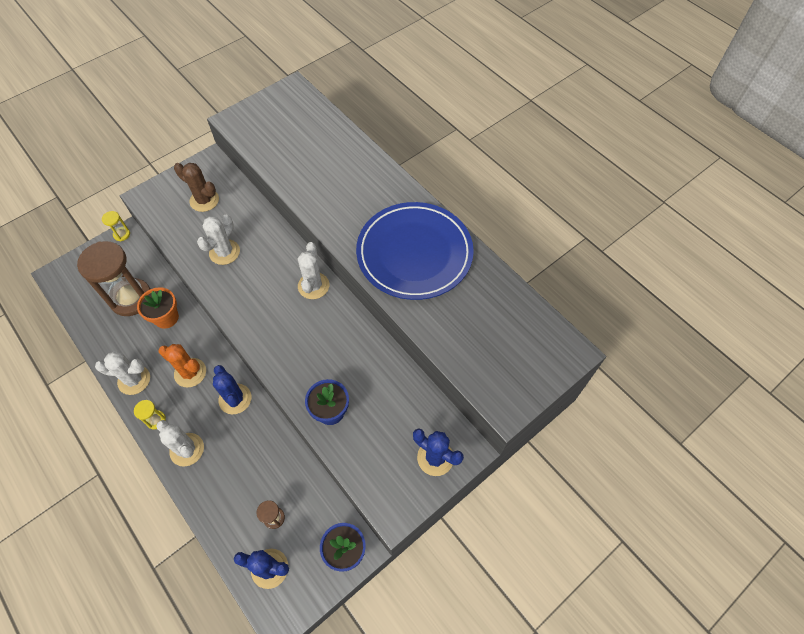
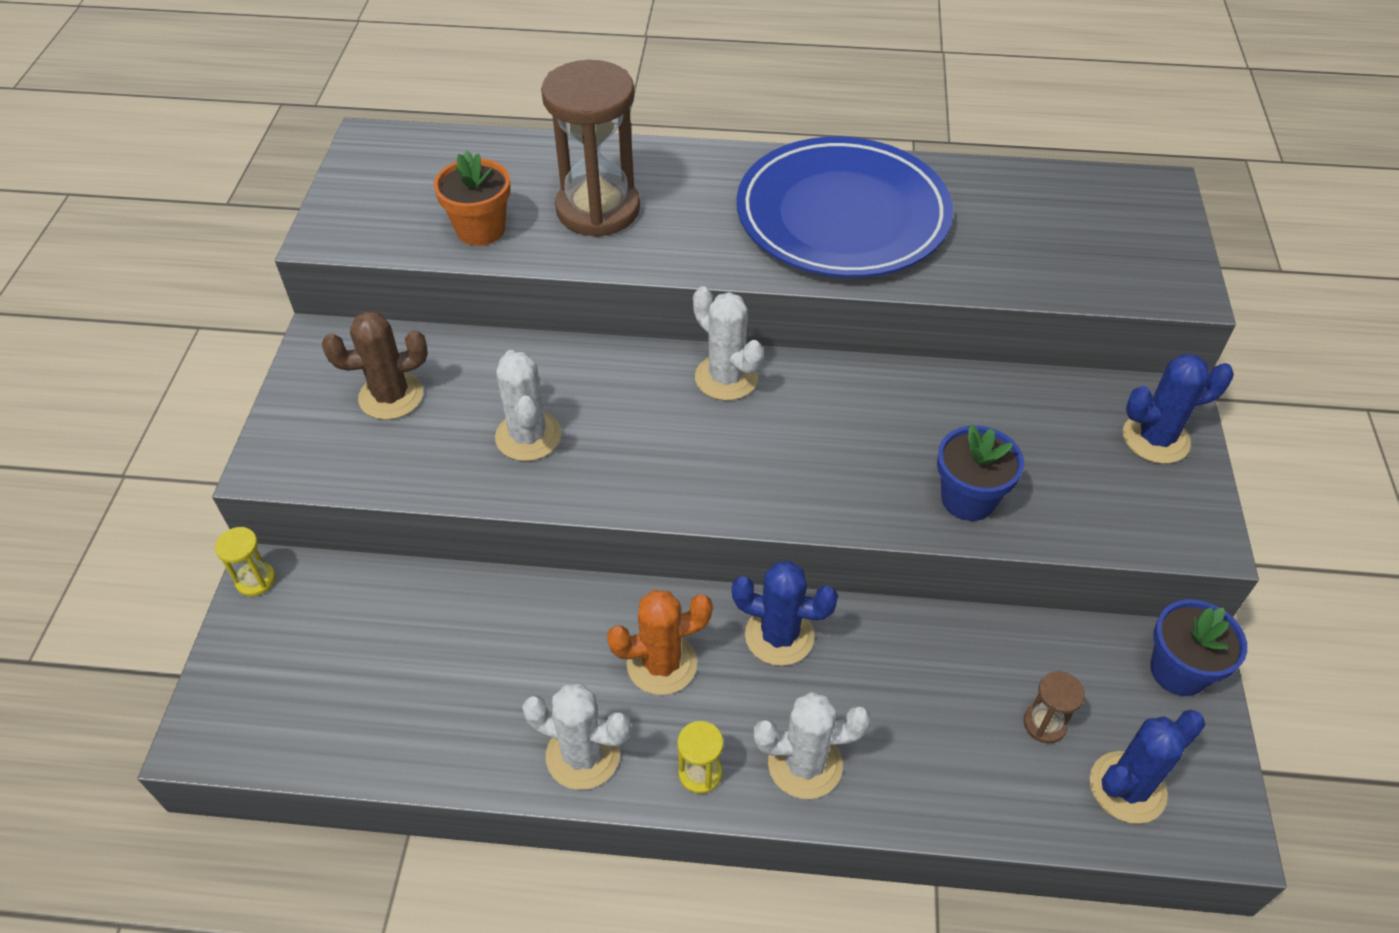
camera: 45 degrees left, 10 degrees down
(131, 298) = (409, 652): brown hourglass -> brown hourglass (598, 209)
(134, 380) = (583, 755): white cactus -> white cactus turned 60 degrees clockwise
(166, 318) = (513, 627): orange flower pot -> orange flower pot (480, 229)

